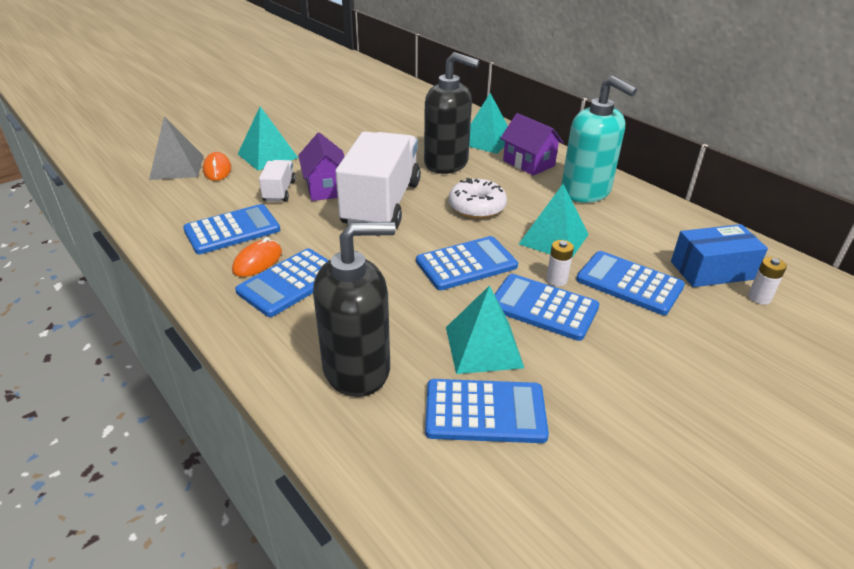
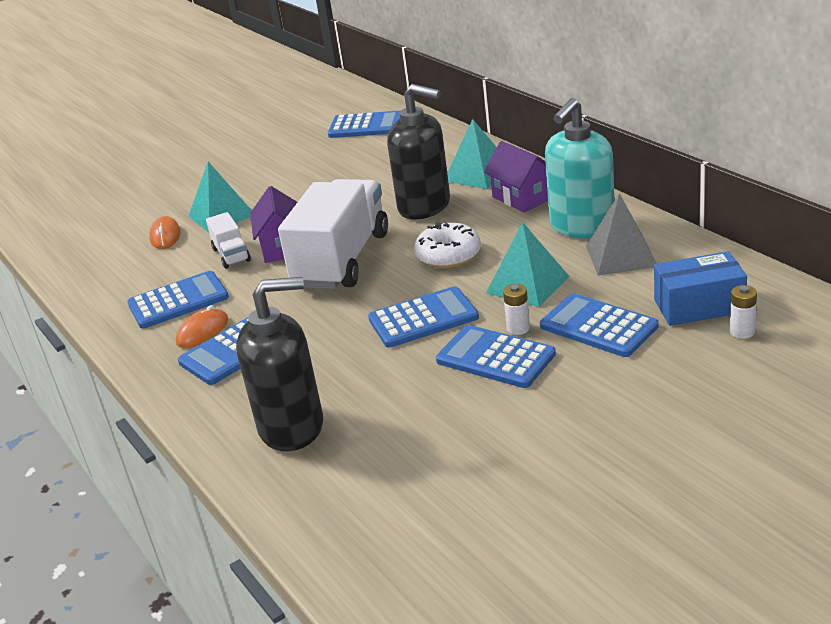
camera: 10 degrees right, 5 degrees down
(177, 167) = (122, 237): grey pyramid -> grey pyramid (621, 255)
(279, 191) = (231, 255): white truck -> white truck turned 150 degrees clockwise
(483, 347) = (423, 399): turquoise pyramid -> none
(485, 412) = (411, 458): blue calculator -> blue calculator (366, 126)
(586, 191) = (581, 226): turquoise soap dispenser -> turquoise soap dispenser turned 75 degrees clockwise

